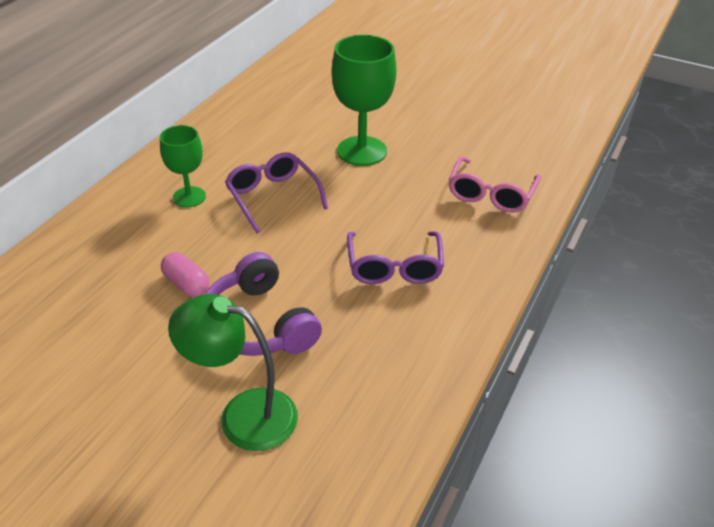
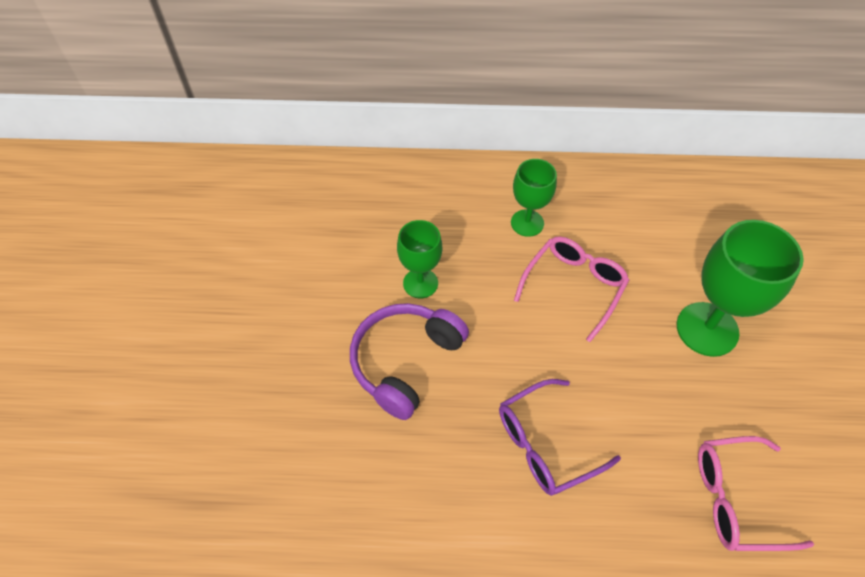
camera: 65 degrees right, 15 degrees up
(186, 284) = (420, 283): pink capsule -> green goblet
(243, 415) = (304, 403): green lamp -> none
(272, 197) = (574, 286): purple glasses -> pink glasses

